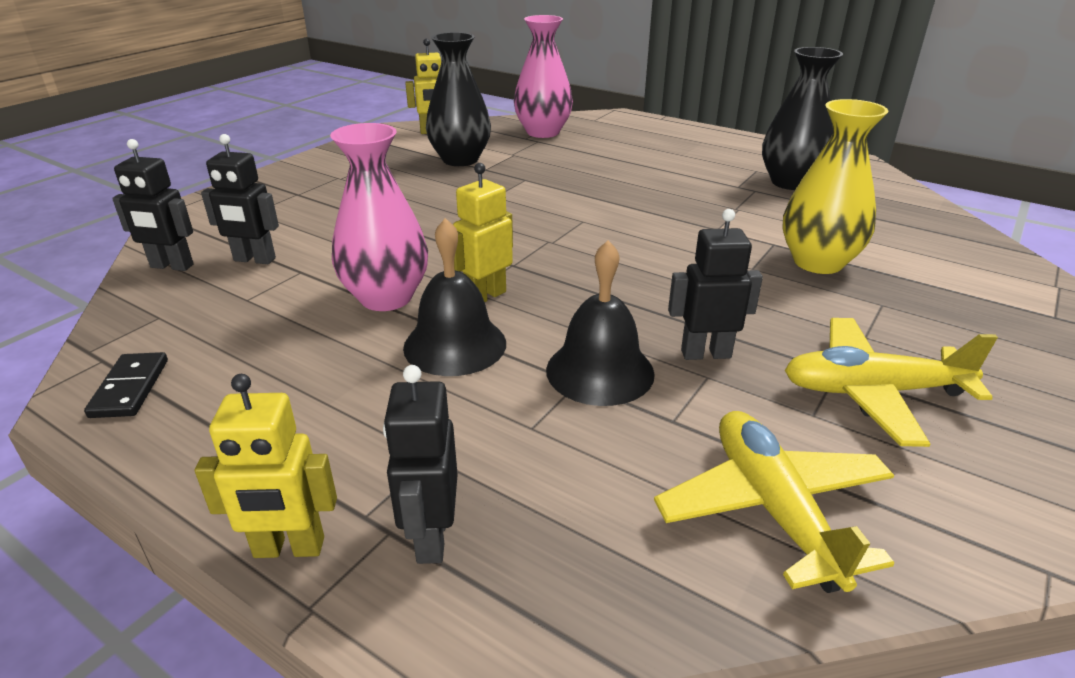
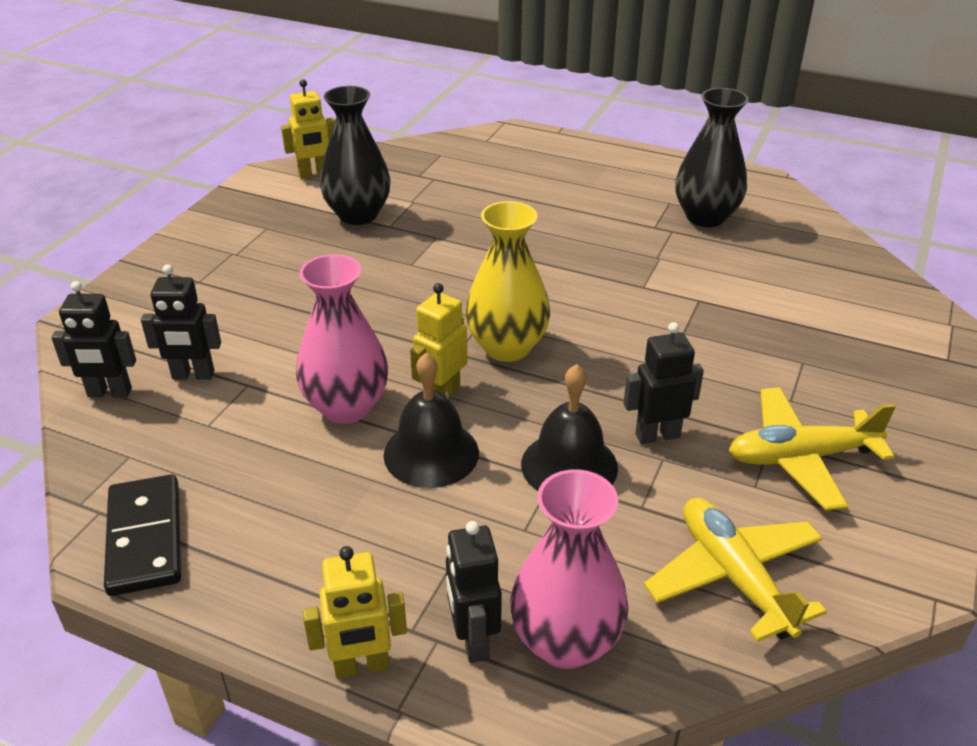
camera: 10 degrees left, 5 degrees up
(130, 388) = (144, 538): black domino -> black domino, size x1.60
(543, 132) = (435, 165): pink vase -> pink vase (565, 642)
(818, 262) = (742, 319): yellow vase -> yellow vase (507, 347)

